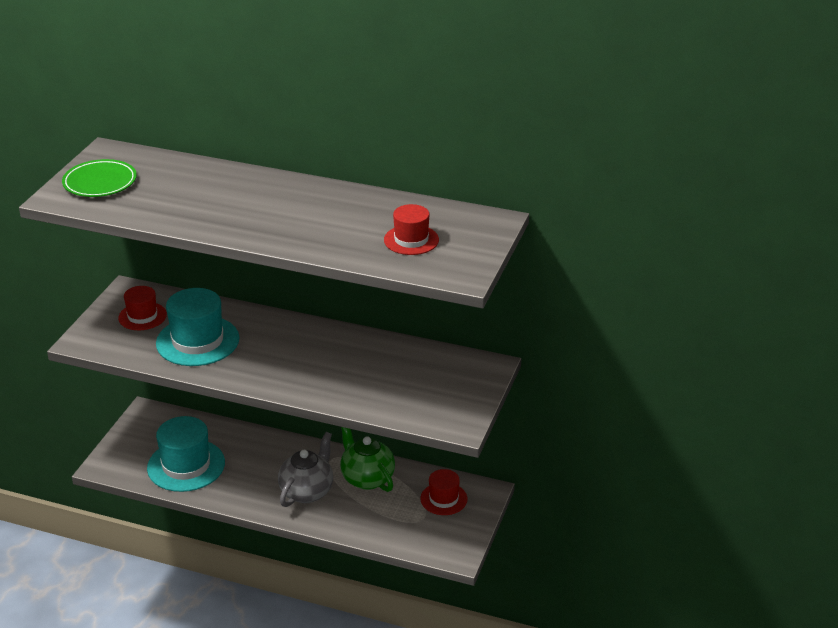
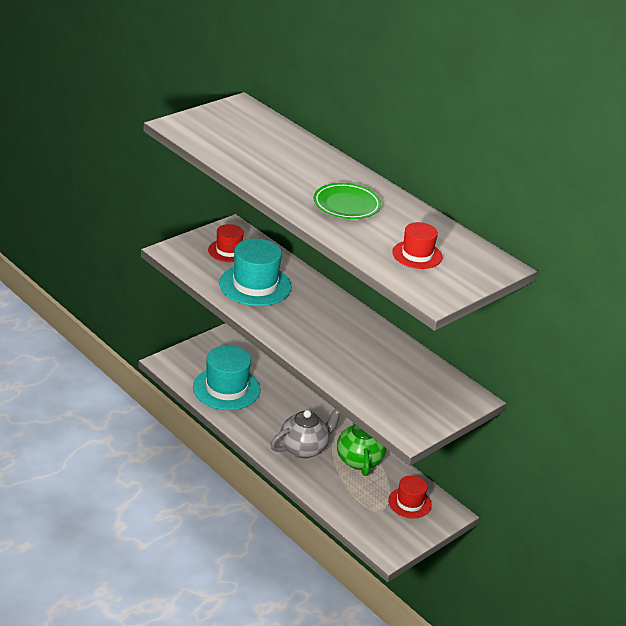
camera: 25 degrees right, 0 degrees up
(100, 182) = (216, 125): green plate -> green plate (346, 205)

